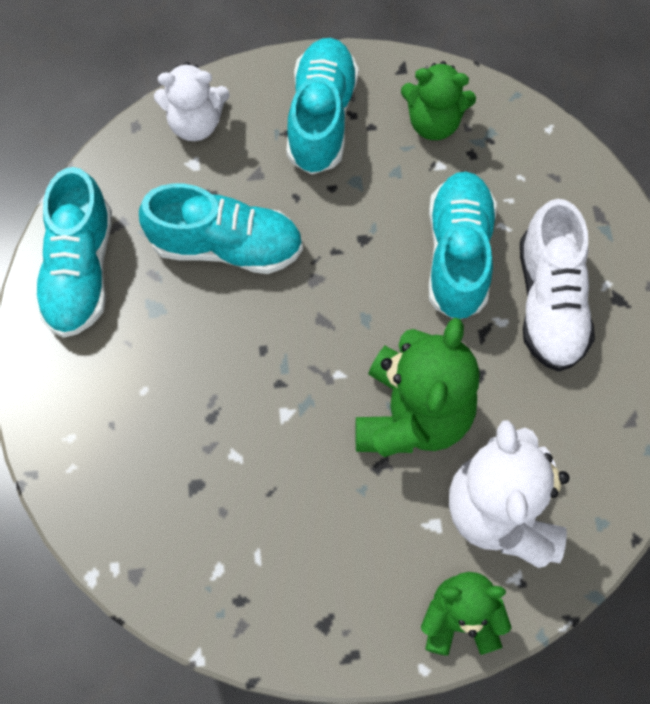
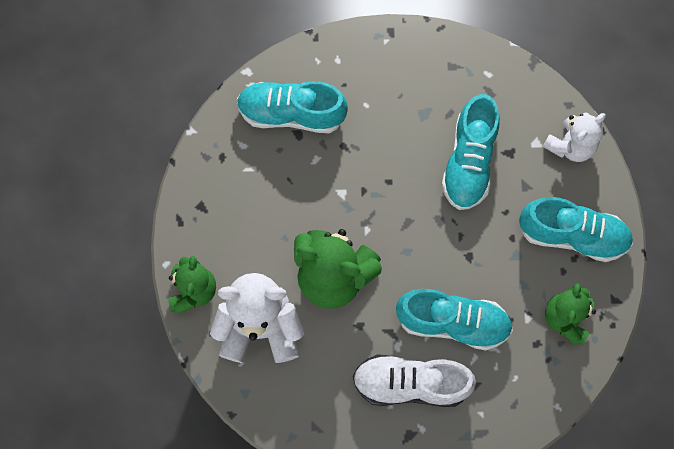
camera: 95 degrees right, 5 degrees up
(80, 270) = (455, 66): turquoise shoe -> turquoise shoe (291, 114)
(195, 123) = (570, 146): white teddy bear -> white teddy bear turned 135 degrees counterclockwise

